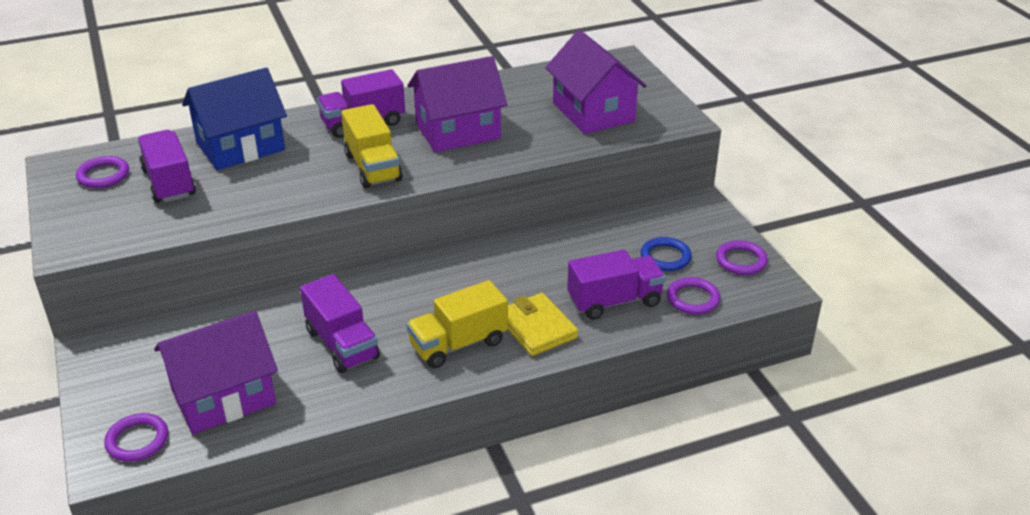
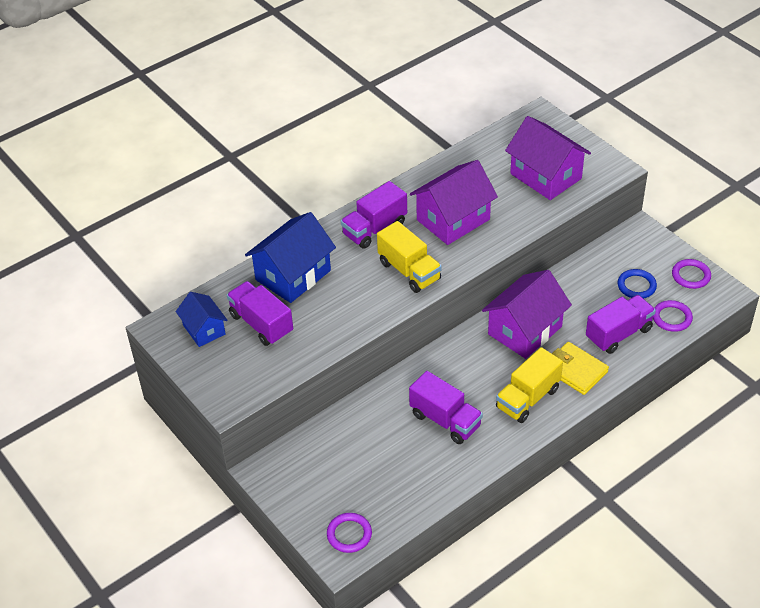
camera: 15 degrees left, 10 degrees up
(103, 175) = (204, 329): purple ring -> blue house
(223, 396) = (387, 484): purple house -> purple house (525, 330)

